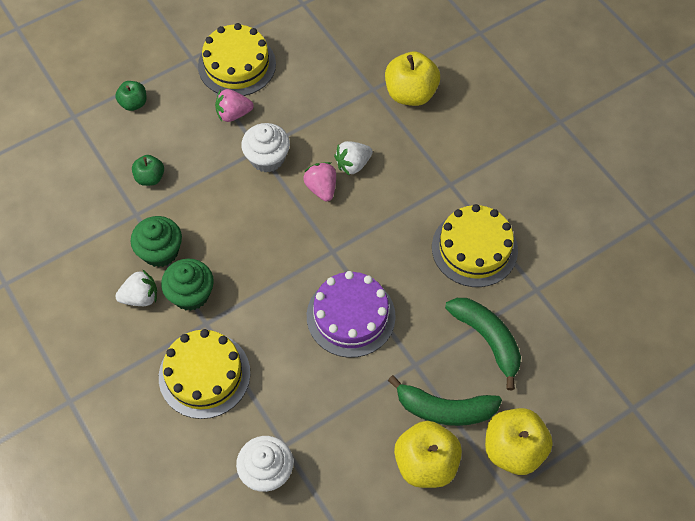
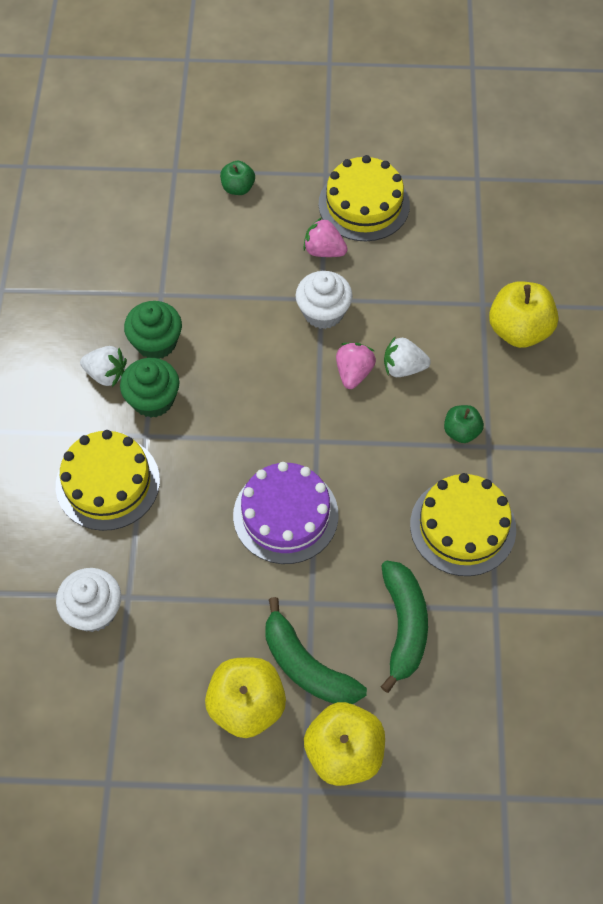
camera: 35 degrees right, 0 degrees up
(150, 178) = (199, 267): green apple -> green apple (461, 431)

